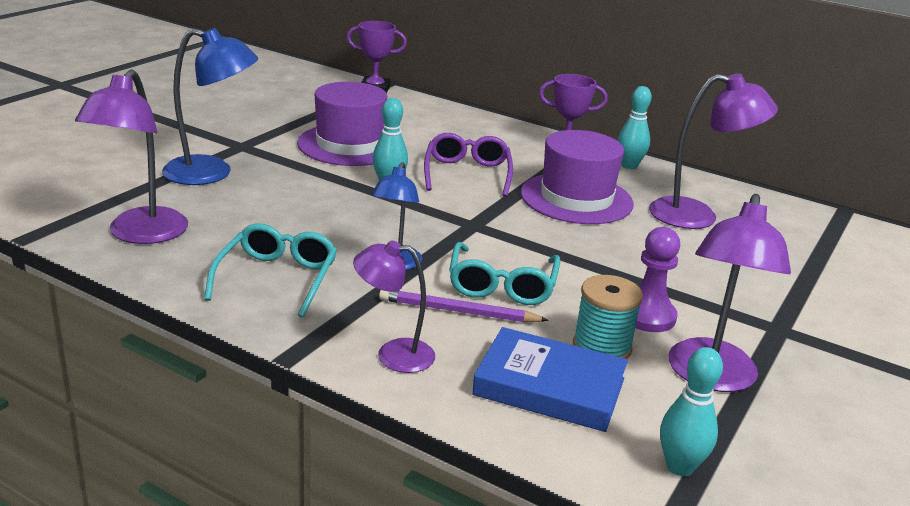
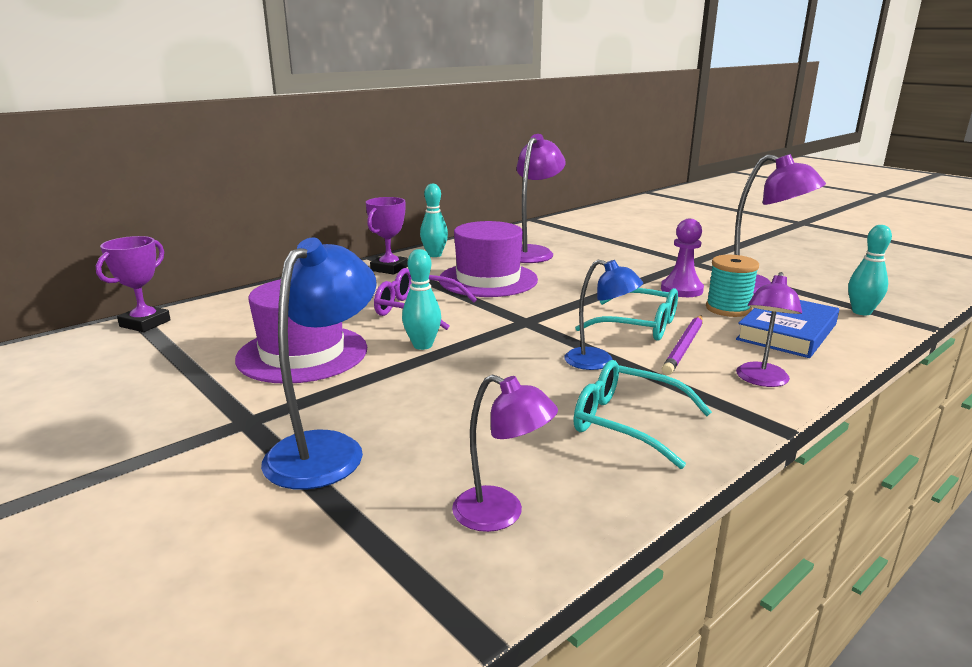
camera: 70 degrees left, 5 degrees down
(141, 234) = (501, 514): purple lamp -> purple lamp, size x0.63

